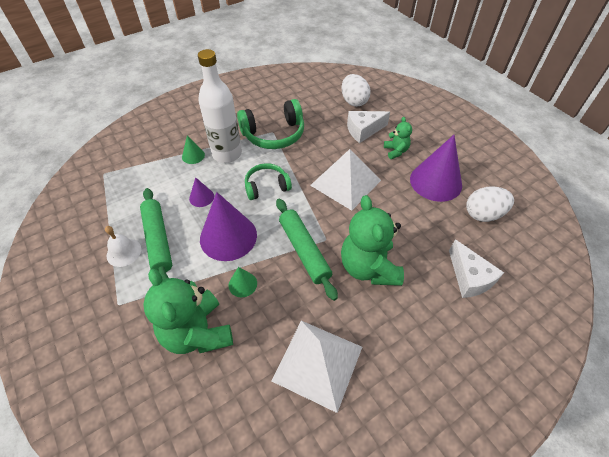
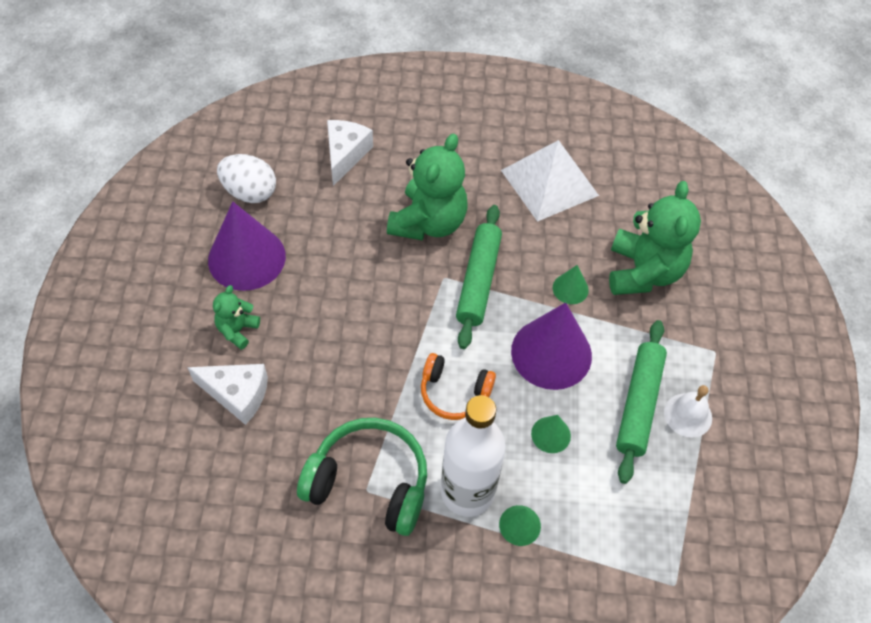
camera: 145 degrees left, 5 degrees up
(201, 197) = (551, 434): purple cone -> green cone
(266, 186) = (454, 393): green headphones -> orange headphones
(345, 182) = (351, 330): white pyramid -> none
(354, 101) = (183, 464): white egg -> none

